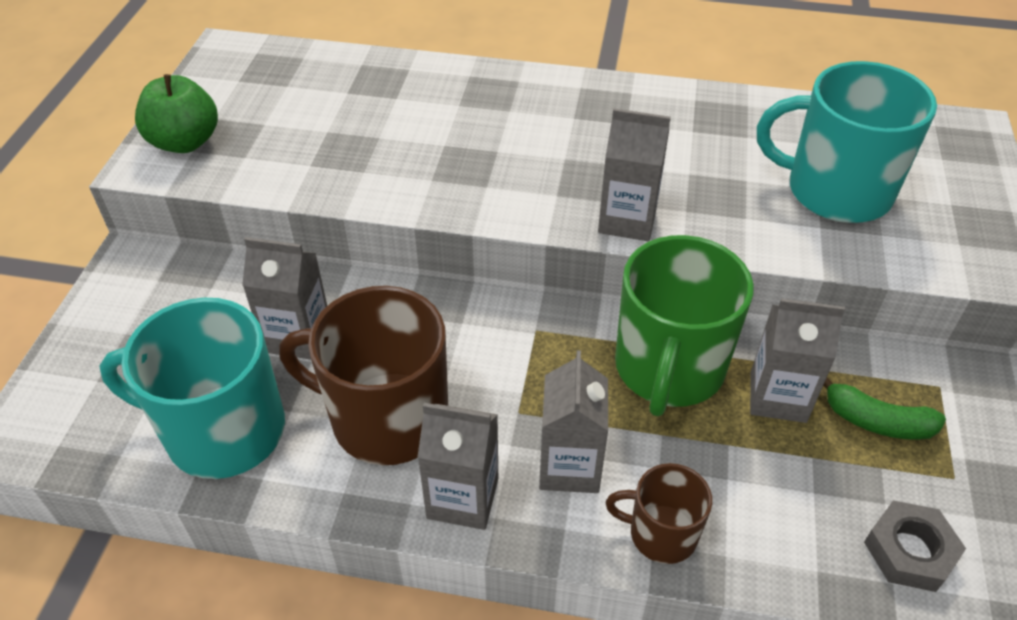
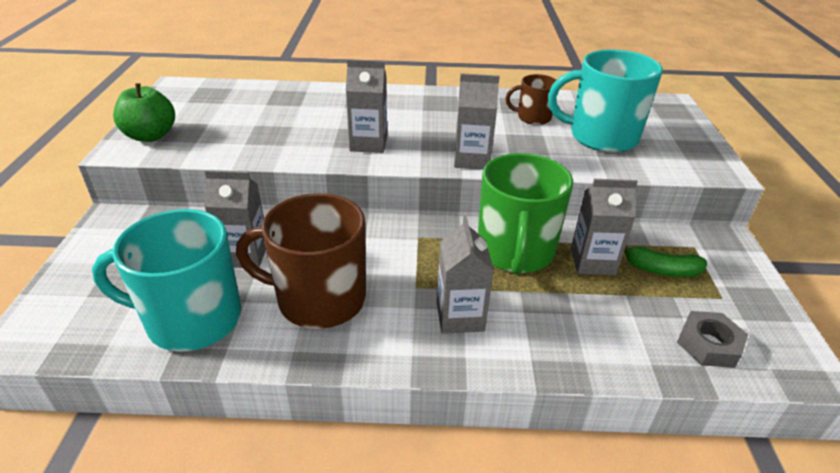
camera: 10 degrees left, 10 degrees down
(463, 498) = (385, 345): grey carton -> grey carton (368, 144)
(661, 533) = (535, 352): brown mug -> brown mug (532, 117)

